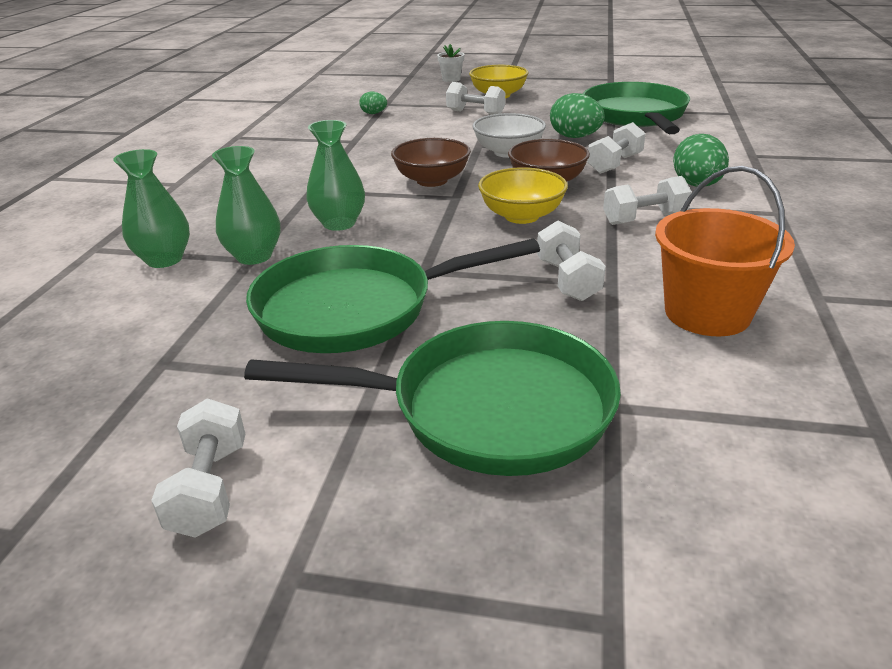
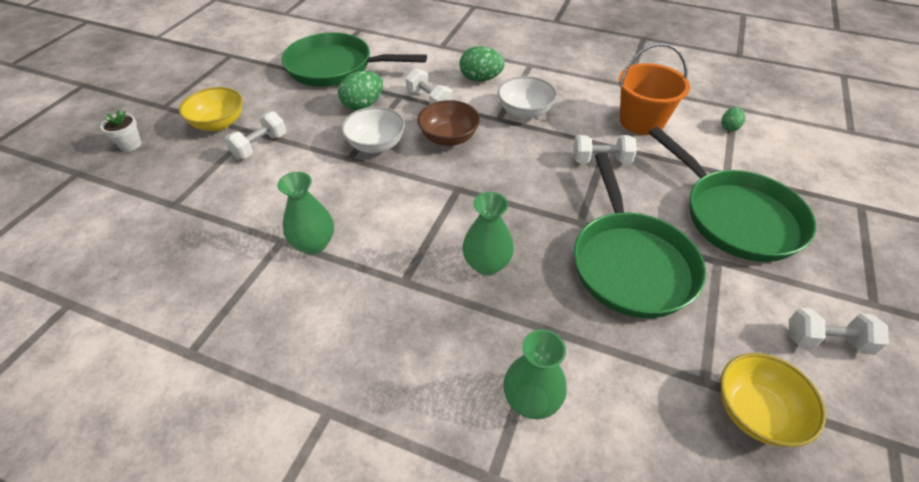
camera: 80 degrees left, 15 degrees up
(254, 256) = (538, 326): green vase -> green vase (314, 244)
(374, 113) = (201, 217): green egg -> green egg (729, 127)
(432, 180) = (417, 197): brown bowl -> none
(488, 409) = (735, 216): green pan -> green pan turned 135 degrees clockwise
(521, 216) = (504, 161): yellow bowl -> yellow bowl (756, 412)
(644, 219) = (525, 111): white dumbbell -> white bowl

